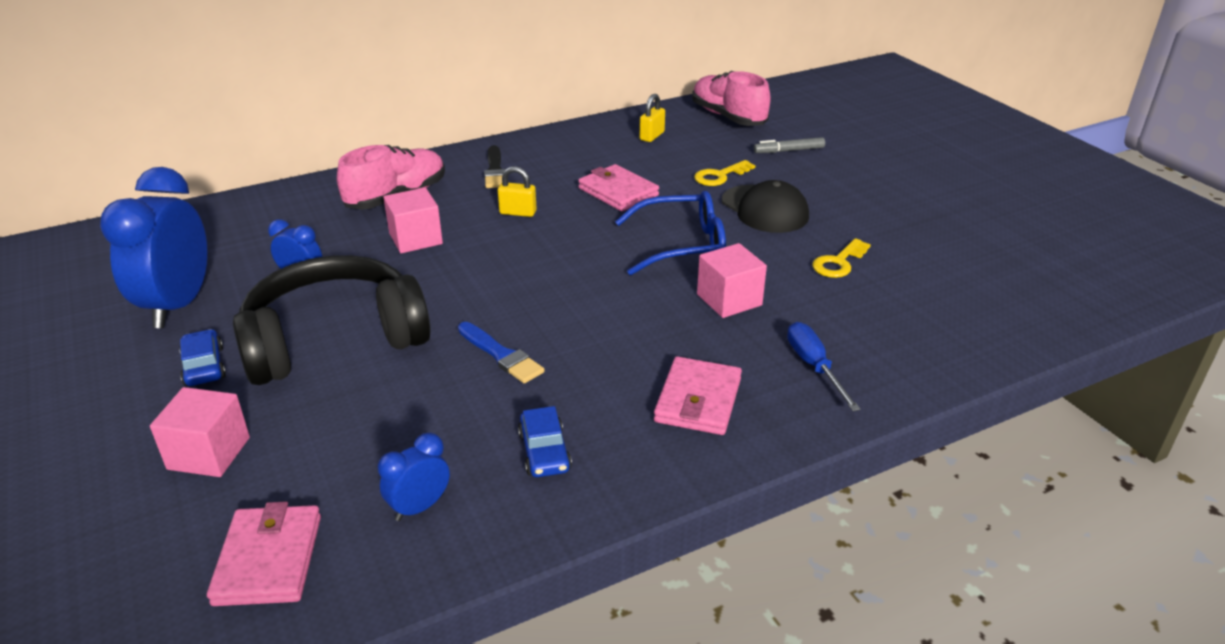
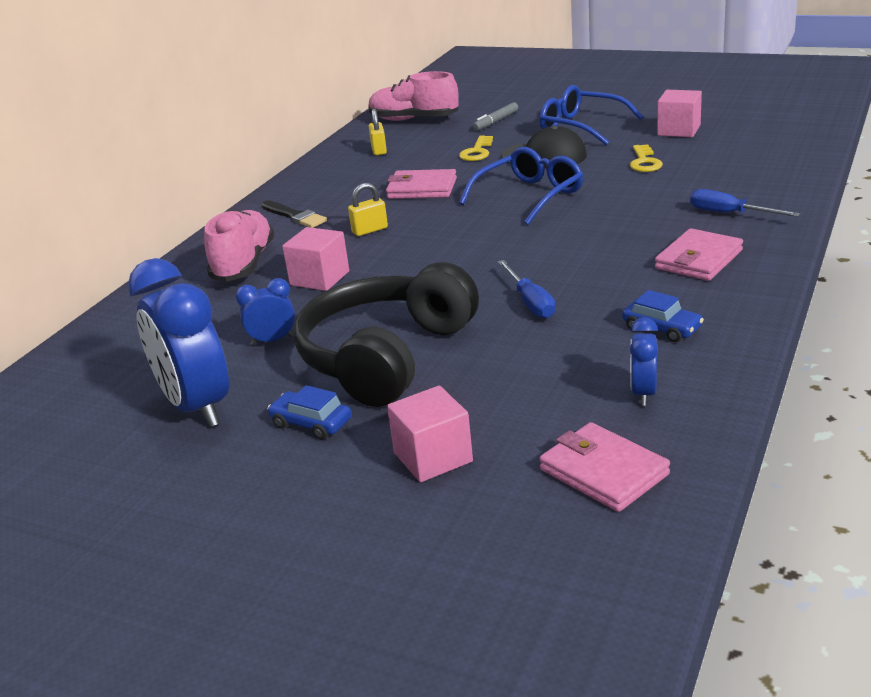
camera: 35 degrees left, 5 degrees down
(501, 355) = (530, 302): blue brush -> blue screwdriver
(698, 400) = (699, 259): pink wallet -> pink wallet turned 60 degrees clockwise
(729, 300) = (617, 208): pink cube -> pink cube (679, 130)
(849, 193) = (581, 127): none -> blue glasses

